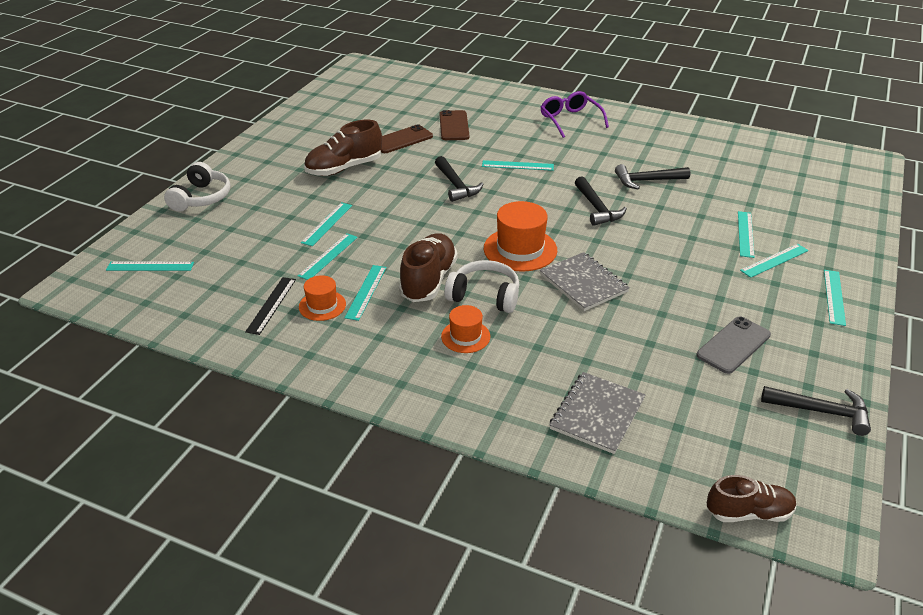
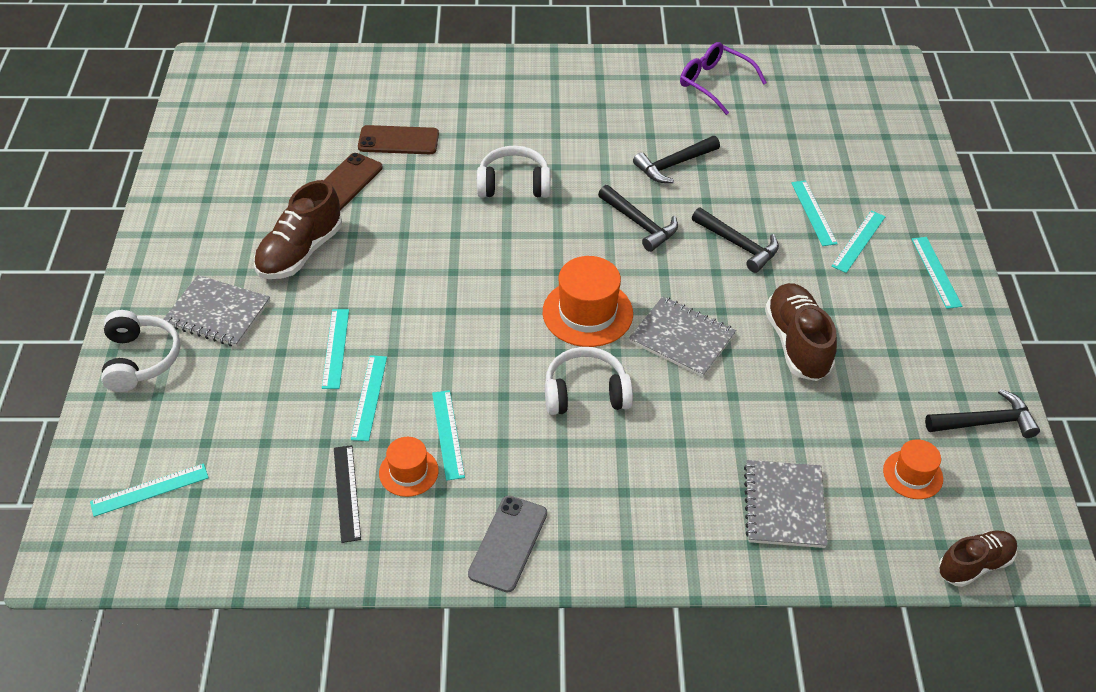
camera: 25 degrees left, 10 degrees up
(267, 186) = (217, 313): none -> grey notebook
(428, 280) = (510, 392): brown shoe -> brown shoe (797, 343)
(454, 126) = (398, 141): brown phone -> brown phone turned 60 degrees counterclockwise
(456, 185) = (458, 238): black hammer -> black hammer (738, 245)
(465, 336) = (597, 456): orange hat -> orange hat (912, 474)
(517, 165) = (514, 184): turquoise ruler -> white headphones
(570, 120) = (536, 91): purple glasses -> purple glasses (714, 83)
(733, 345) = (870, 369): grey phone -> grey phone (508, 543)

